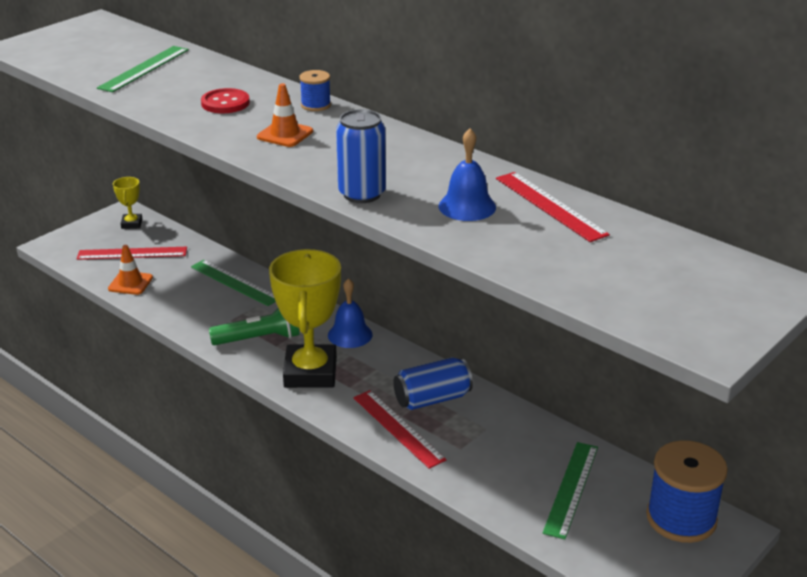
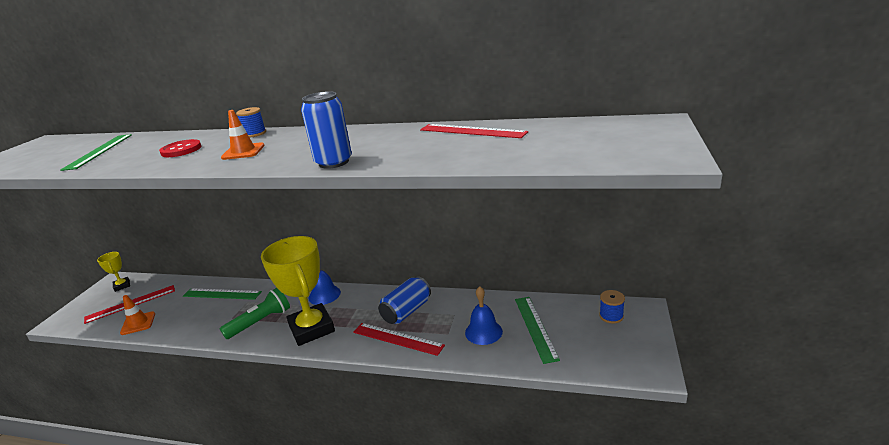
camera: 25 degrees left, 5 degrees down
(467, 206) = (417, 146): blue bell -> blue bell (483, 332)
(681, 518) = (611, 316): blue spool -> blue spool, size x0.49

